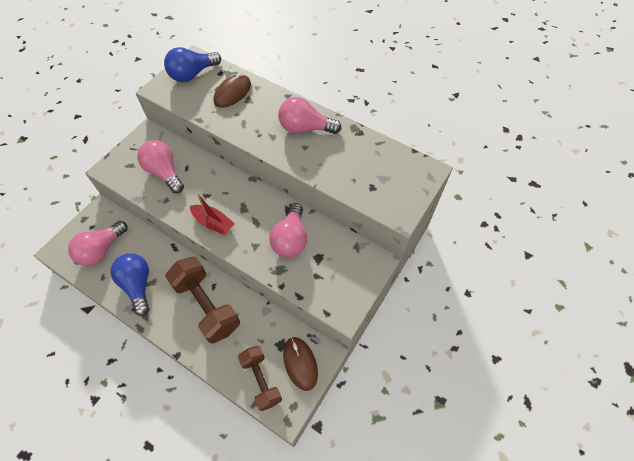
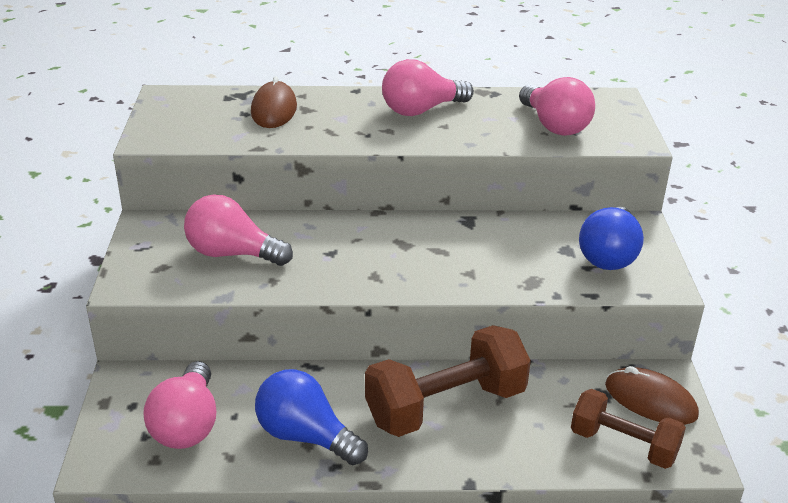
camera: 35 degrees left, 25 degrees down
(192, 74) = (186, 110): blue light bulb -> blue light bulb (609, 255)
(206, 305) = (446, 406): brown dumbbell -> brown dumbbell turned 45 degrees counterclockwise
(213, 223) = (380, 275): red boat -> none
(290, 239) = (509, 247): pink light bulb -> pink light bulb (554, 125)

